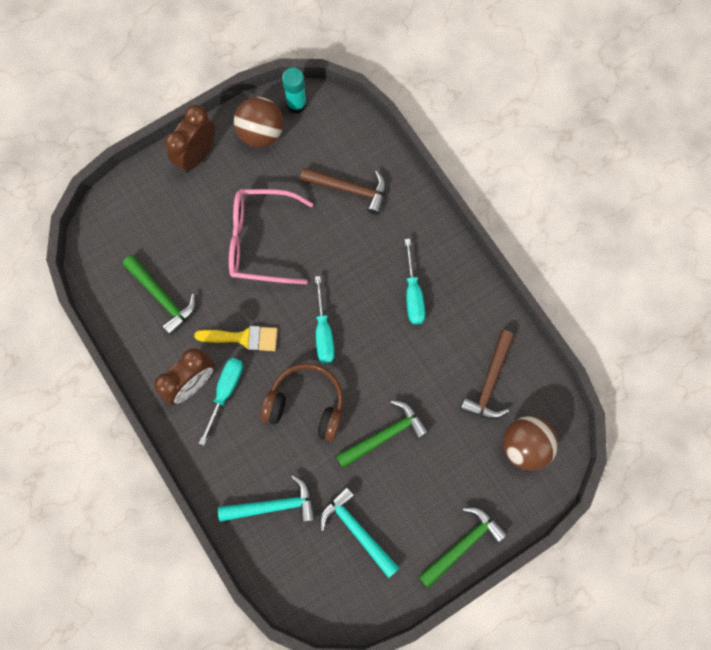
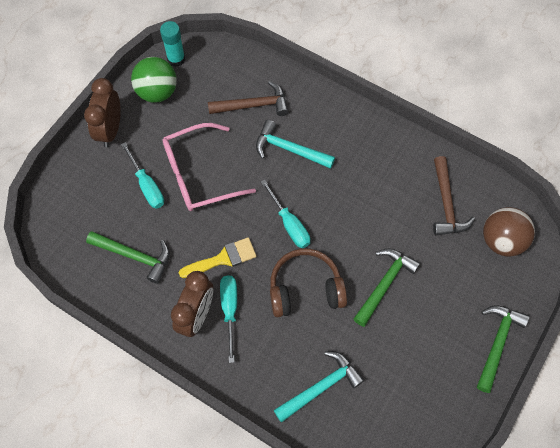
camera: 25 degrees left, 10 degrees down
(261, 133) = (157, 92): brown ball -> green ball
(356, 529) = (402, 373): turquoise hammer -> turquoise hammer (289, 149)
(413, 294) = (347, 163): turquoise screwdriver -> turquoise screwdriver (147, 185)

